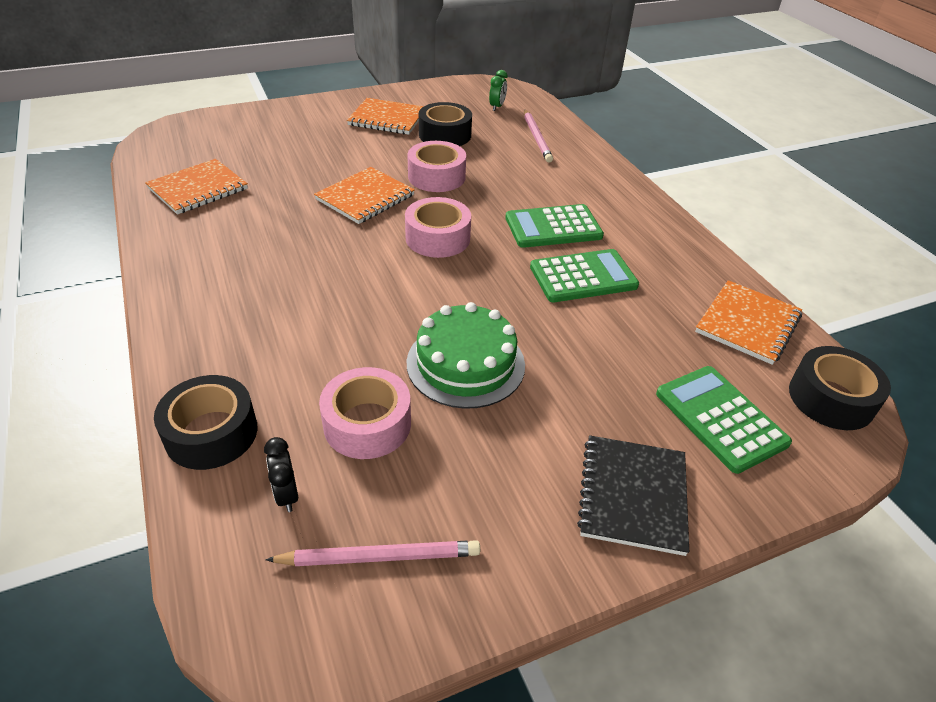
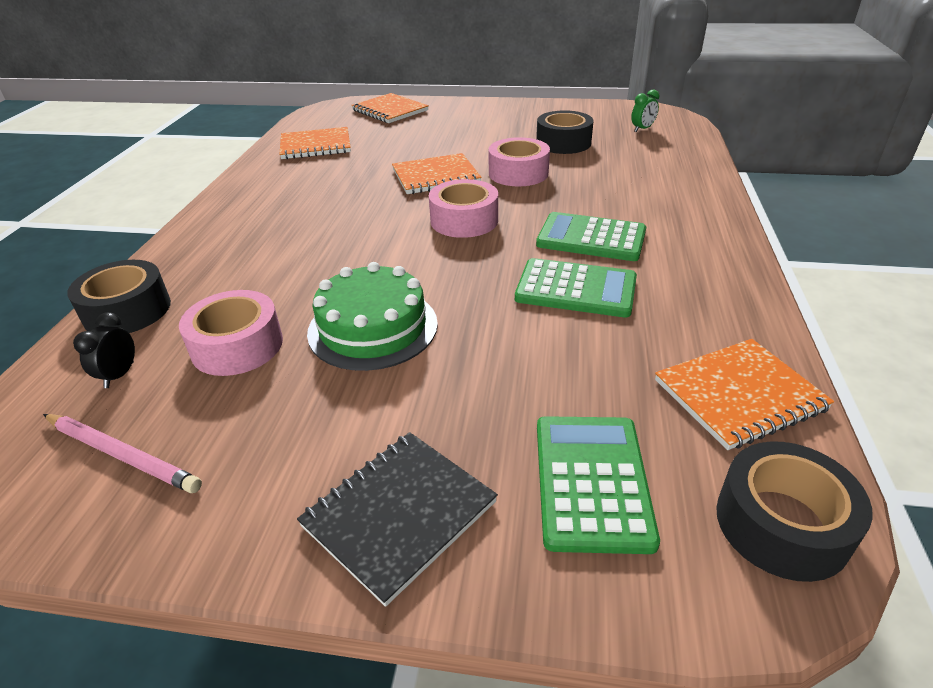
camera: 35 degrees right, 5 degrees down
(387, 119) = (522, 123): orange notebook -> orange notebook (390, 110)
(537, 138) = (658, 160): pink pencil -> none

